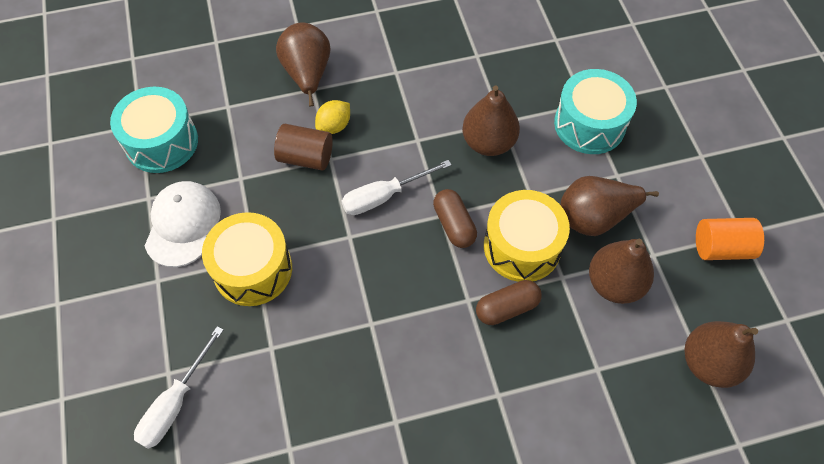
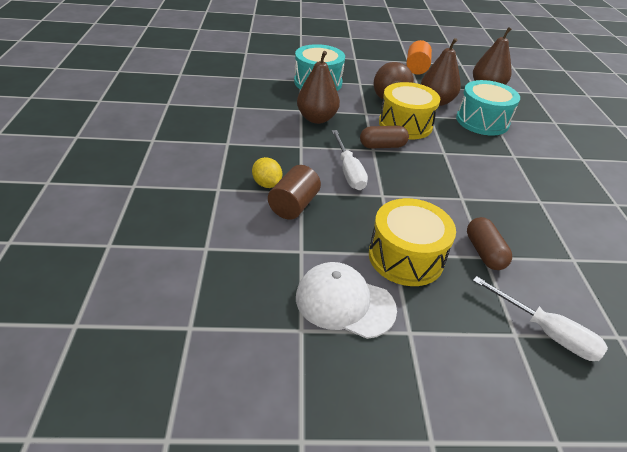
camera: 80 degrees left, 20 degrees down
(162, 142) = (227, 309): turquoise drum -> turquoise drum (482, 121)
(307, 74) = (199, 189): brown pear -> none
(507, 308) = (451, 139): brown capsule -> brown capsule (484, 252)

